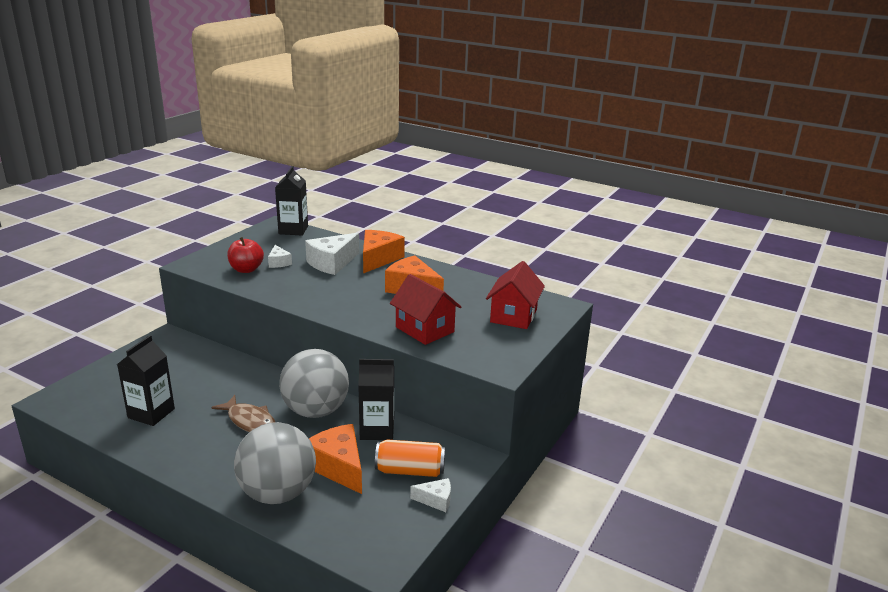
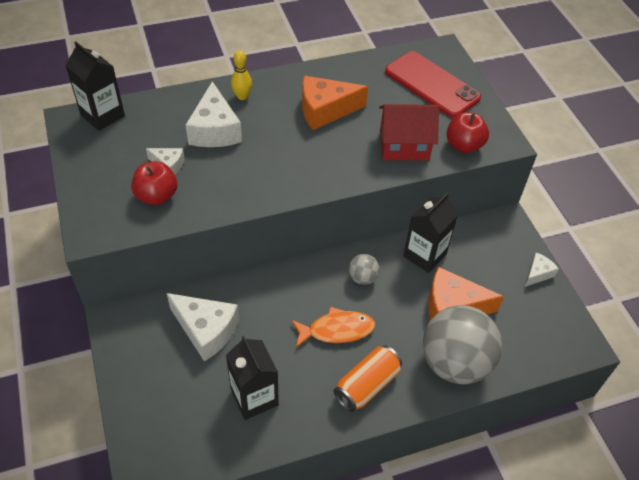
camera: 50 degrees left, 25 degrees up
(192, 370) = (206, 330): none -> white cheese
(250, 421) = (337, 330): brown fish -> orange fish
(315, 411) = (362, 278): grey ball -> grey ball, size x0.44
(378, 259) = (242, 96): orange cheese -> yellow bowling pin
(410, 470) = (492, 267): orange can -> orange can (367, 385)
(466, 353) = (464, 145): none -> red apple
(513, 316) = (432, 84): red house -> red phone

